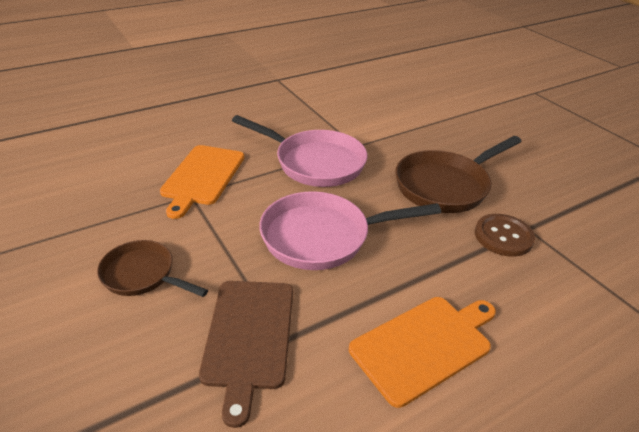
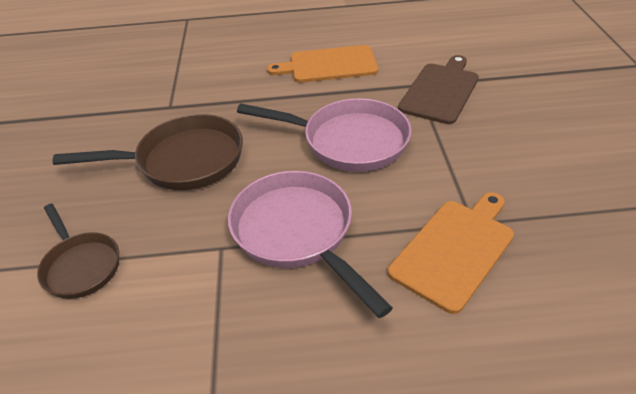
camera: 150 degrees left, 5 degrees up
(142, 275) = (523, 147): brown pan -> brown pan (81, 266)
(503, 236) = (197, 106): brown button -> none

